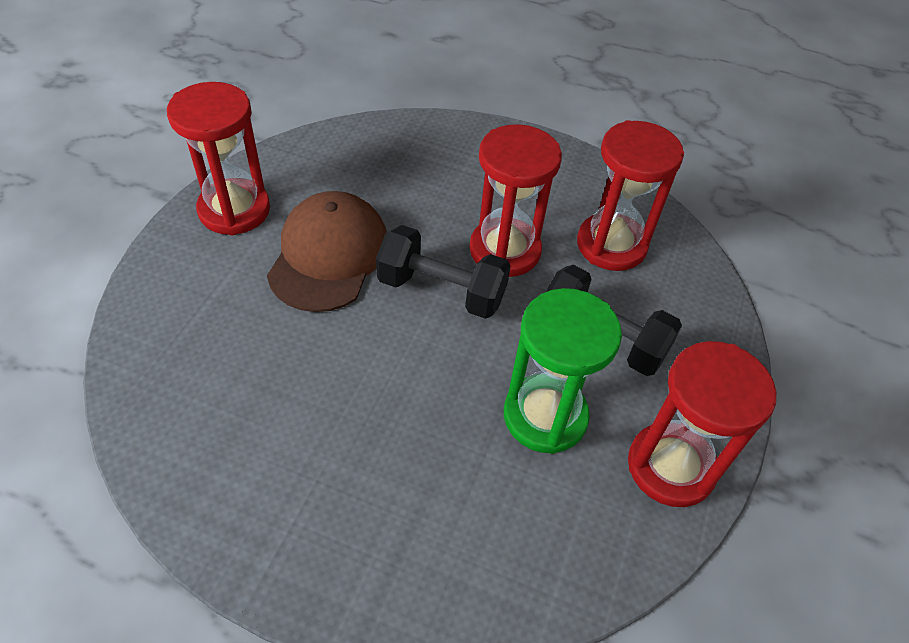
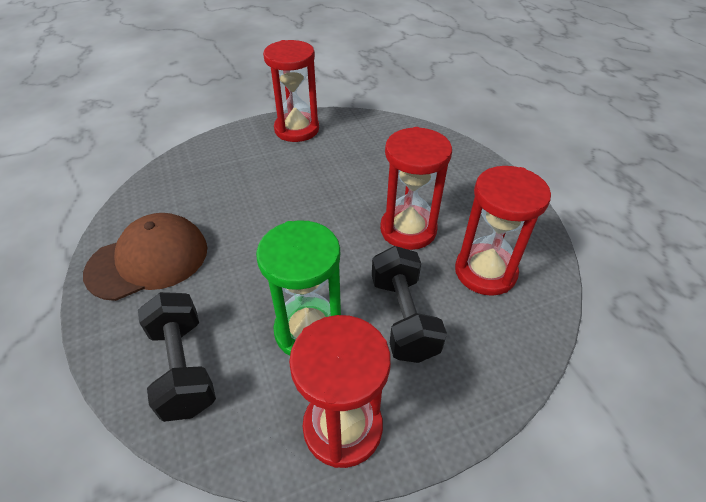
camera: 50 degrees right, 5 degrees down
(329, 255) = (310, 173): brown cap -> brown cap (148, 260)
(441, 290) = (343, 226): black dumbbell -> black dumbbell (183, 367)

